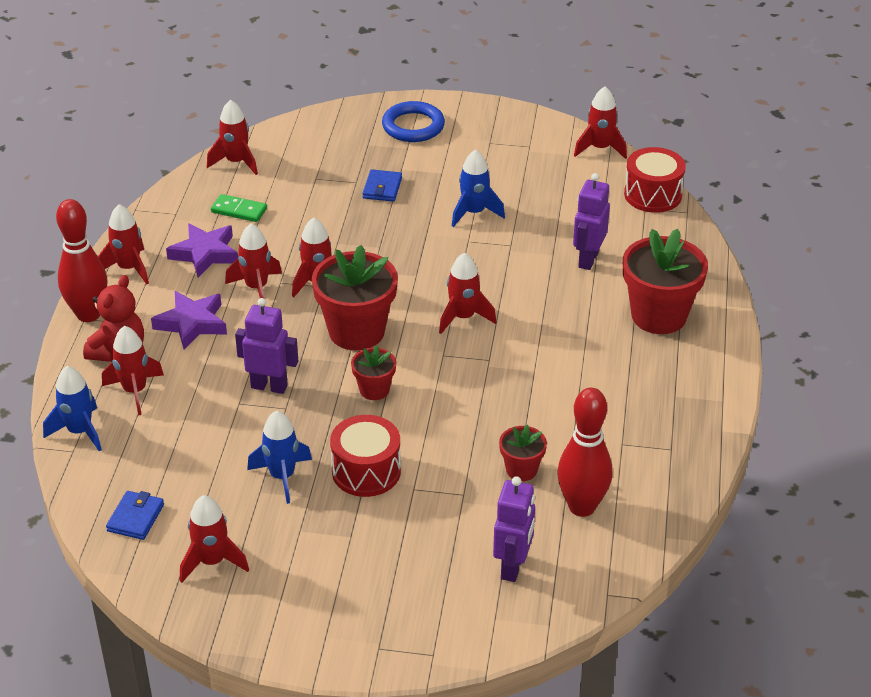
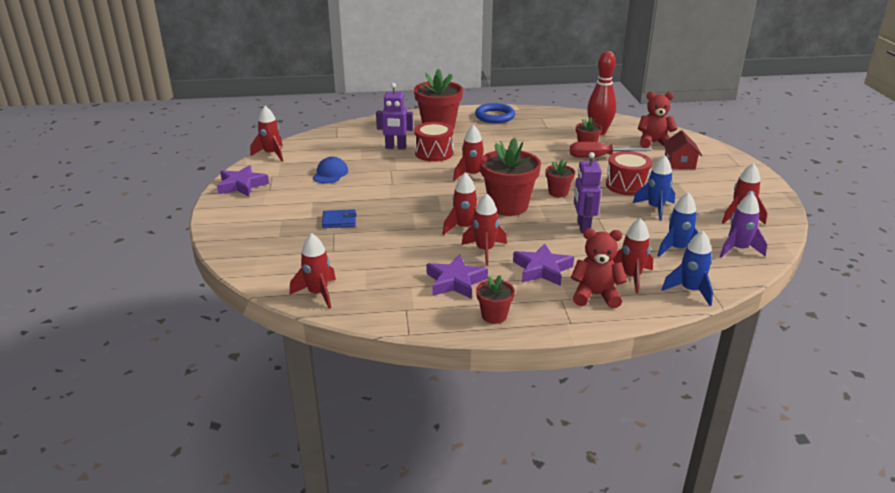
camera: 105 degrees left, 10 degrees down
(88, 314) = (564, 321): red bowling pin -> none
(129, 268) = (494, 316): red rocket -> red flower pot
(136, 518) = (738, 249): blue wallet -> purple rocket
(239, 210) = (390, 278): green domino -> none
(413, 126) = (249, 221): blue ring -> blue ring (495, 116)
(417, 567) = (679, 163): none -> red house
(474, 213) = (359, 185): blue rocket -> blue rocket (677, 249)
(477, 472) = (599, 157): none -> red screwdriver
(510, 123) = (242, 185): none -> purple star
(513, 567) = (653, 142): purple robot -> red teddy bear
(518, 192) = (330, 174): none -> blue cap
(653, 195) = (321, 136): red drum -> red drum (434, 153)

